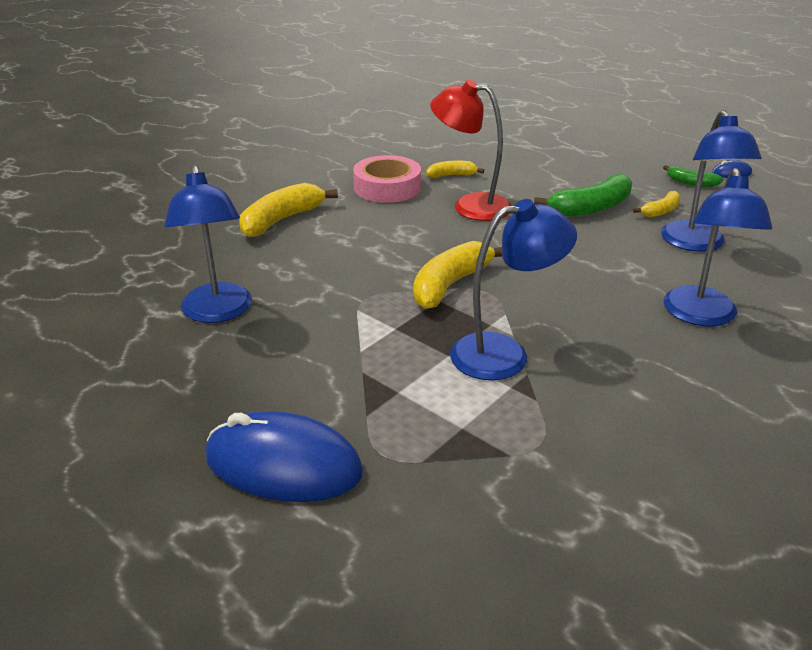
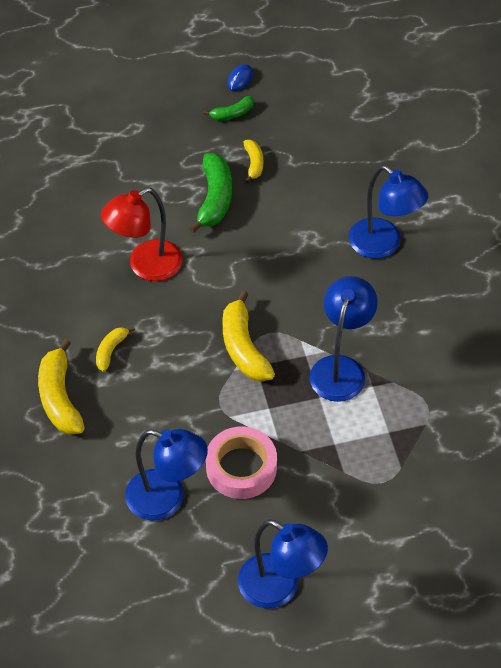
camera: 55 degrees left, 20 degrees up
(283, 465) = (356, 533): blue mouse -> none
(387, 187) = (66, 299): pink tape -> pink tape (241, 467)
(452, 175) = (85, 245): yellow banana -> yellow banana (111, 351)
(696, 244) = (309, 180): blue lamp -> blue lamp (280, 588)

